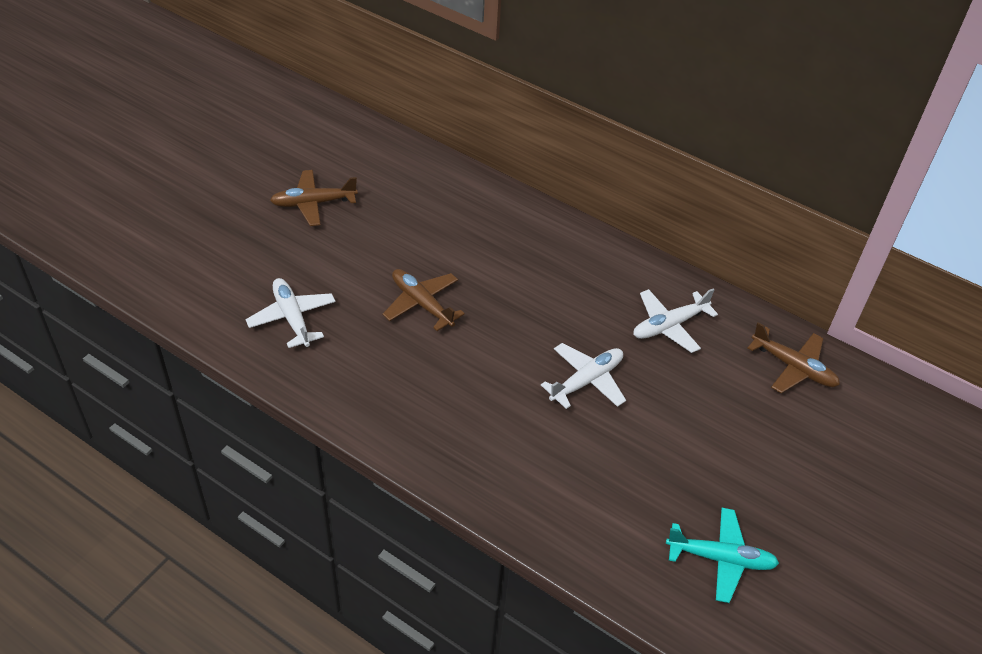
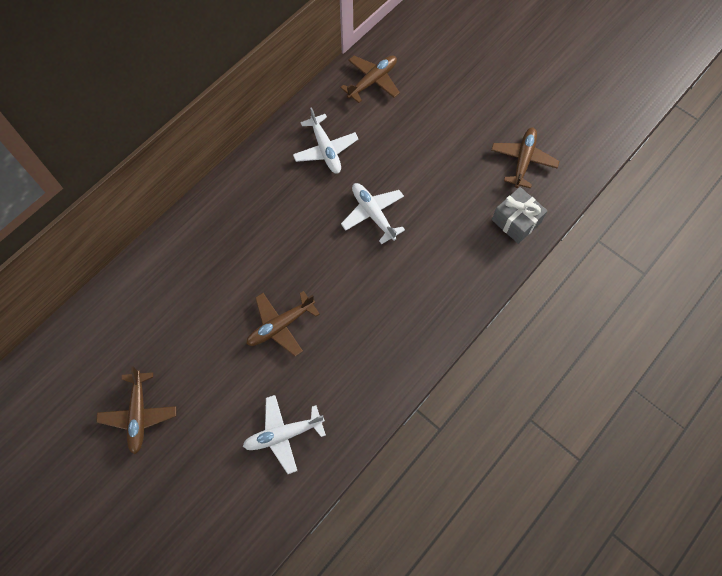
camera: 80 degrees left, 20 degrees up
(613, 550) = (516, 221): none -> grey gift
(721, 559) = (523, 160): turquoise plane -> brown plane

